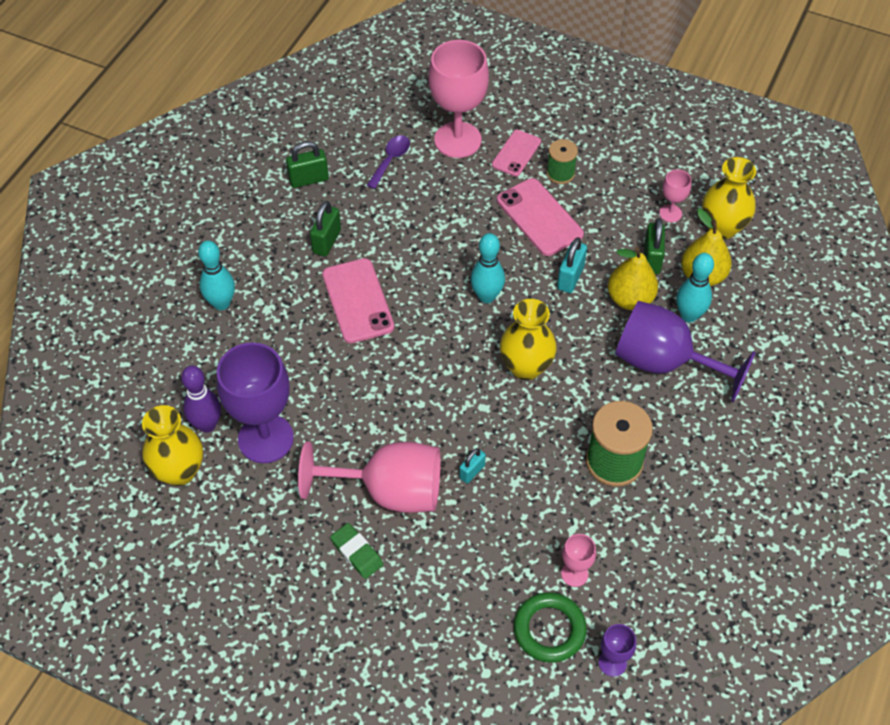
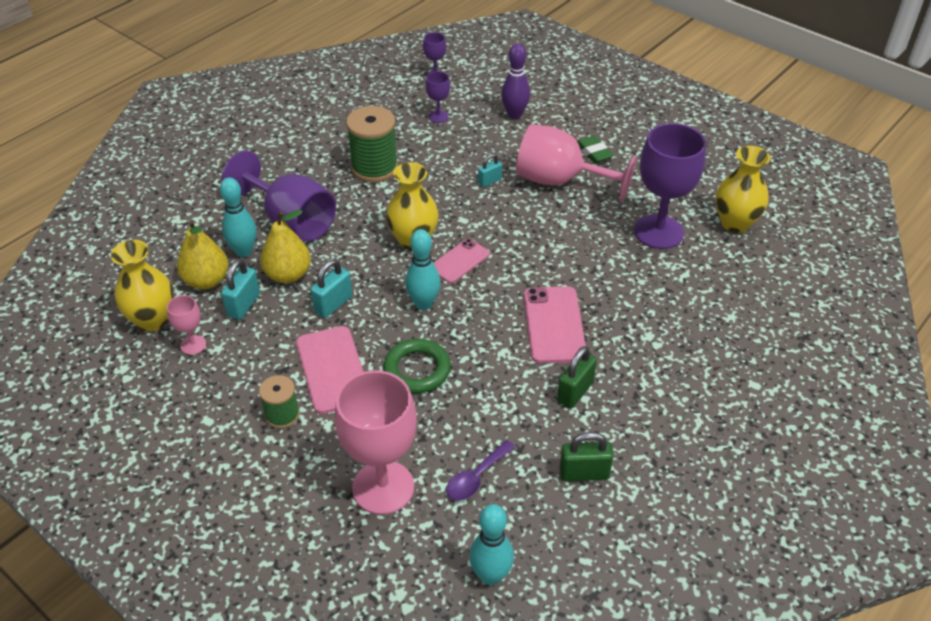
camera: 165 degrees left, 10 degrees down
(207, 425) = (711, 251): purple bowling pin -> purple bowling pin (514, 115)
(221, 303) = (697, 350): turquoise bowling pin -> turquoise bowling pin (490, 575)
(516, 153) = (320, 452): pink phone -> pink phone (459, 261)
(549, 629) = (469, 95): green ring -> green ring (417, 370)
(574, 574) = (438, 116): pink goblet -> purple goblet
(651, 259) = (244, 305): green padlock -> turquoise padlock

